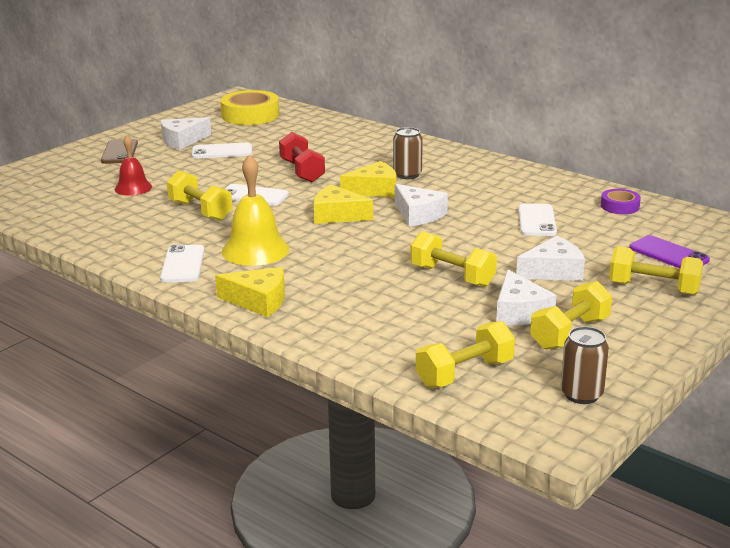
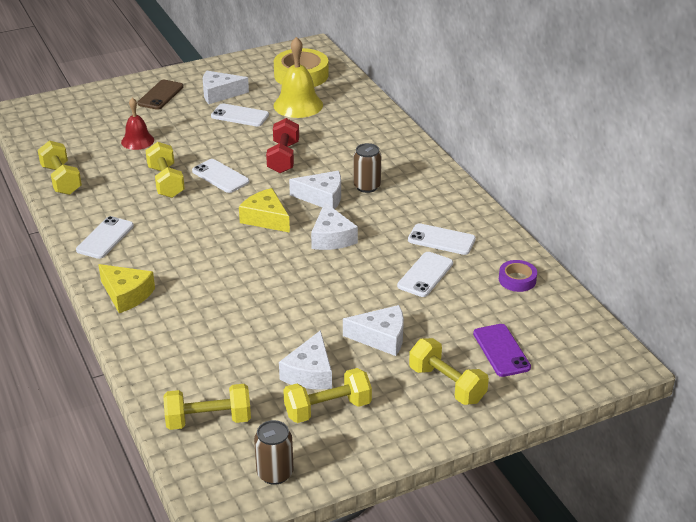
camera: 25 degrees right, 10 degrees up
(255, 250) = (170, 239): yellow bell -> yellow bell (298, 105)
(374, 190) = (322, 197): yellow cheese -> white cheese
(452, 276) = (294, 316): yellow dumbbell -> yellow dumbbell (61, 180)
(521, 195) = (441, 240): none -> white phone

